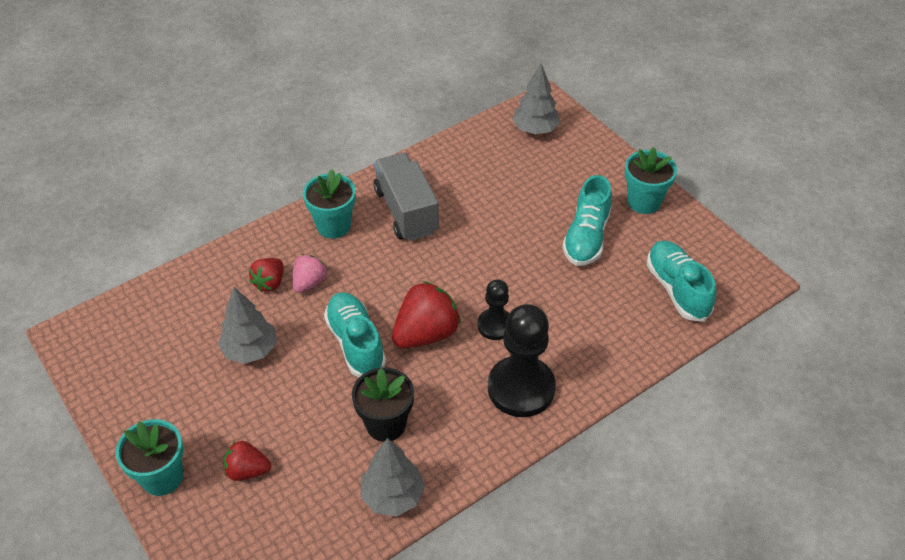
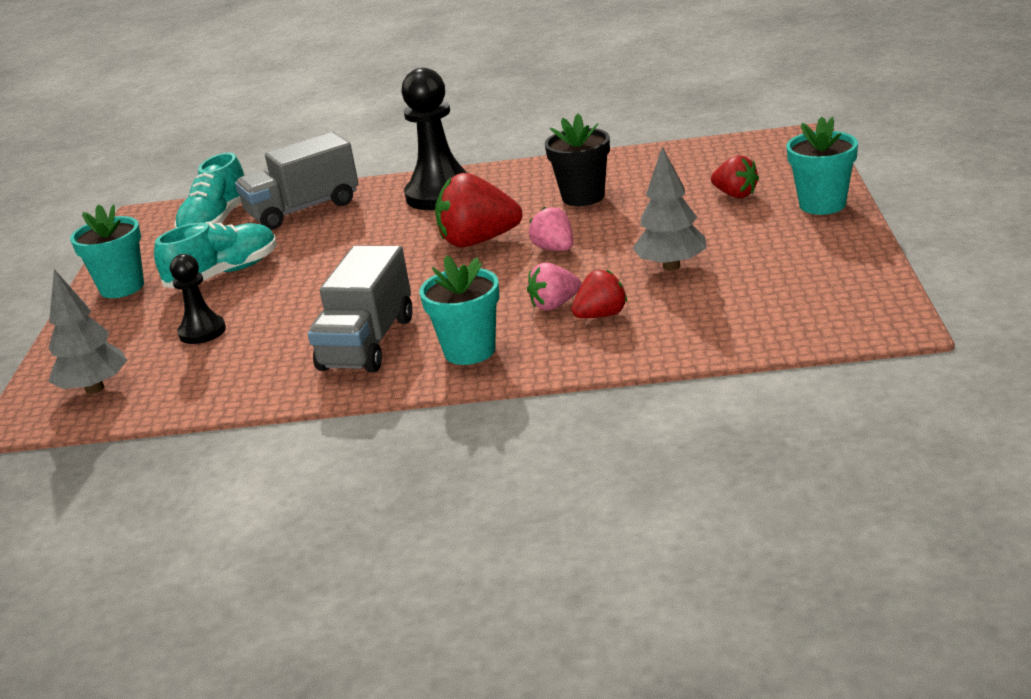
camera: 140 degrees left, 20 degrees down
(356, 343) = (554, 249): turquoise shoe -> pink strawberry
(392, 496) = (619, 163): grey tree -> none
(495, 325) = (407, 233): black pawn -> black pawn (202, 332)
(623, 329) = (303, 209): none -> grey truck

